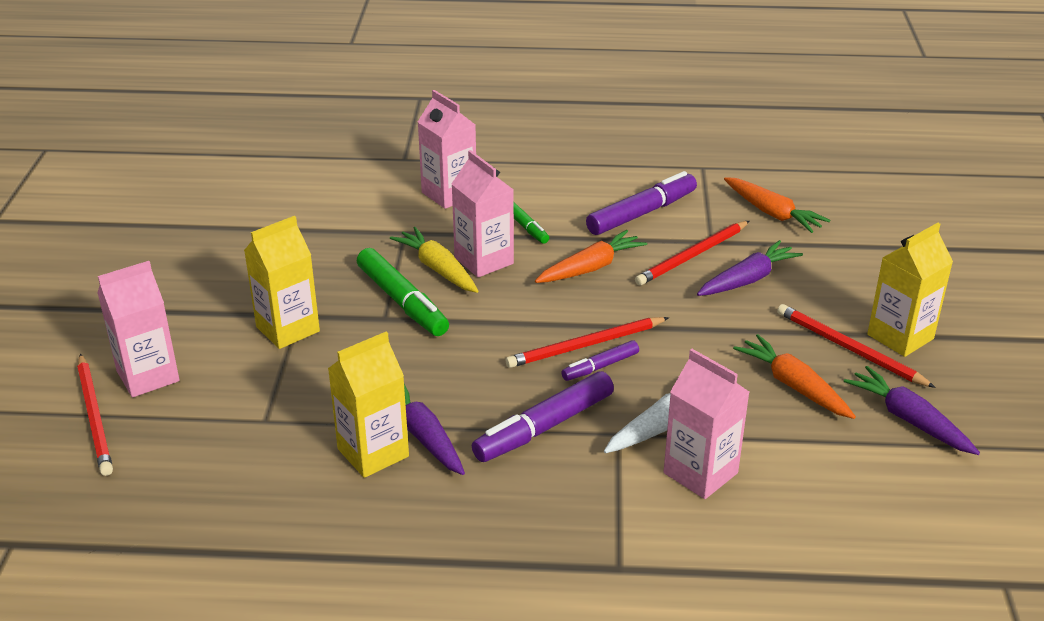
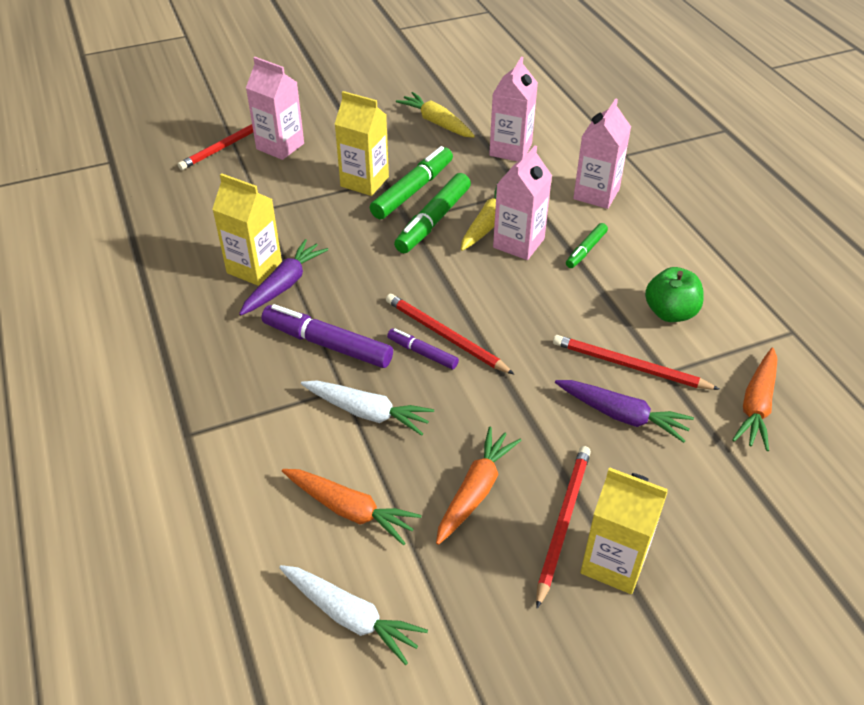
camera: 65 degrees right, 10 degrees up
(228, 249) = (436, 122): none -> yellow carrot
(337, 300) = (412, 190): none -> green marker
(590, 268) = (557, 306): orange carrot -> orange carrot (350, 510)
(641, 213) = (670, 313): purple marker -> green apple
(700, 473) = (318, 455): pink carton -> pink carton (510, 150)
(905, 501) = (350, 617): none -> white carrot
(909, 420) = (476, 597): purple carrot -> none

